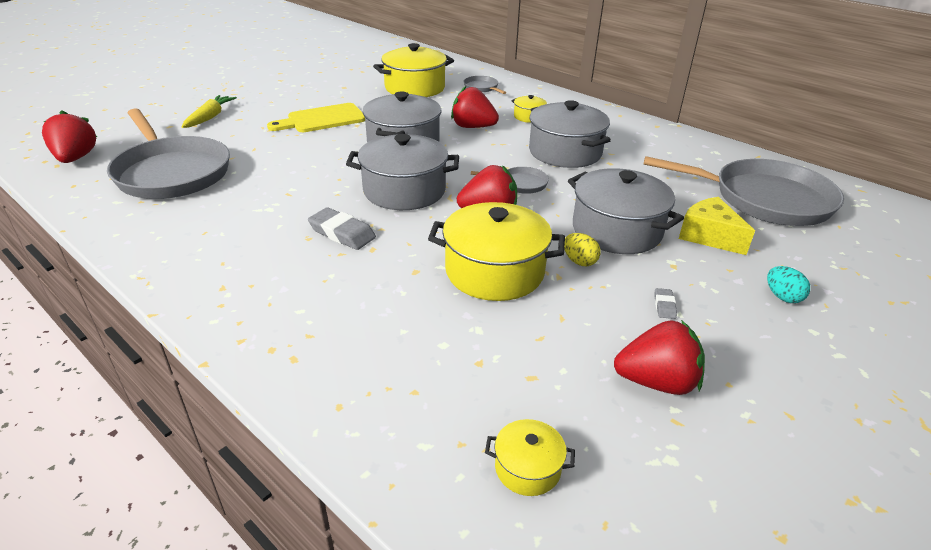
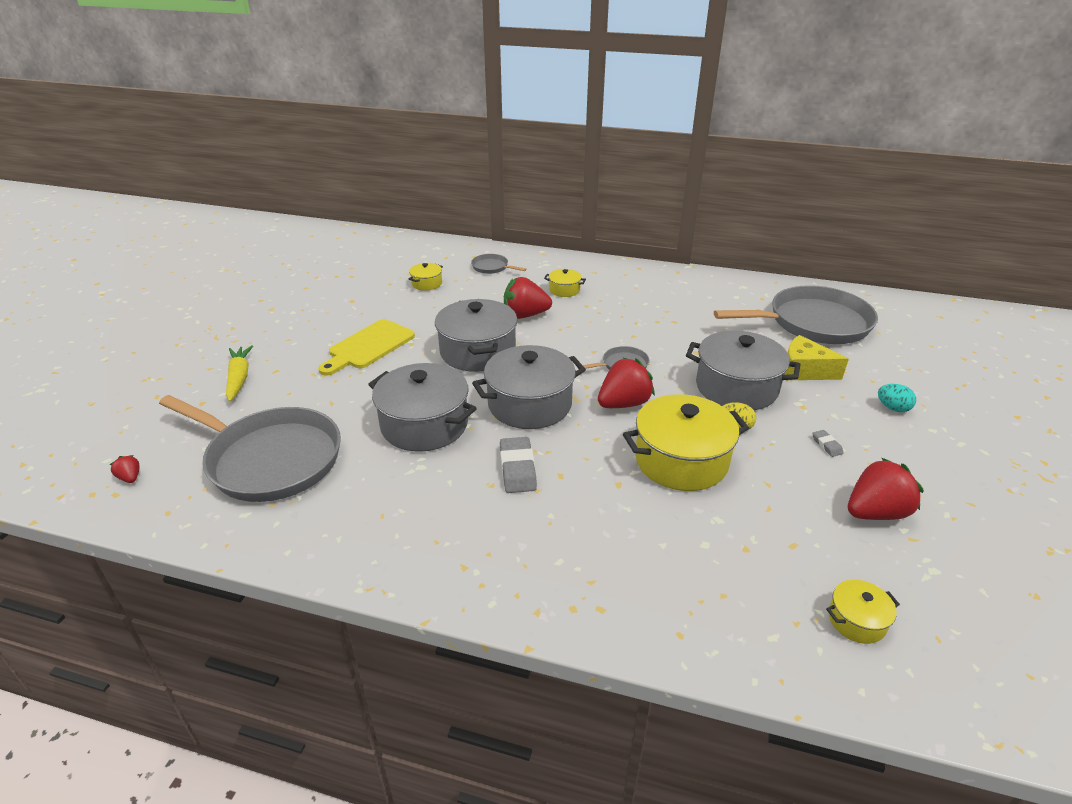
camera: 25 degrees left, 0 degrees up
(76, 158) = (130, 478): red strawberry -> red strawberry, size x0.45
(342, 233) = (517, 469): grey eraser -> grey eraser turned 75 degrees clockwise
(415, 88) = (427, 284): yellow pot -> yellow pot, size x0.47
(565, 152) = (629, 320): grey pot -> grey pot (424, 425)

